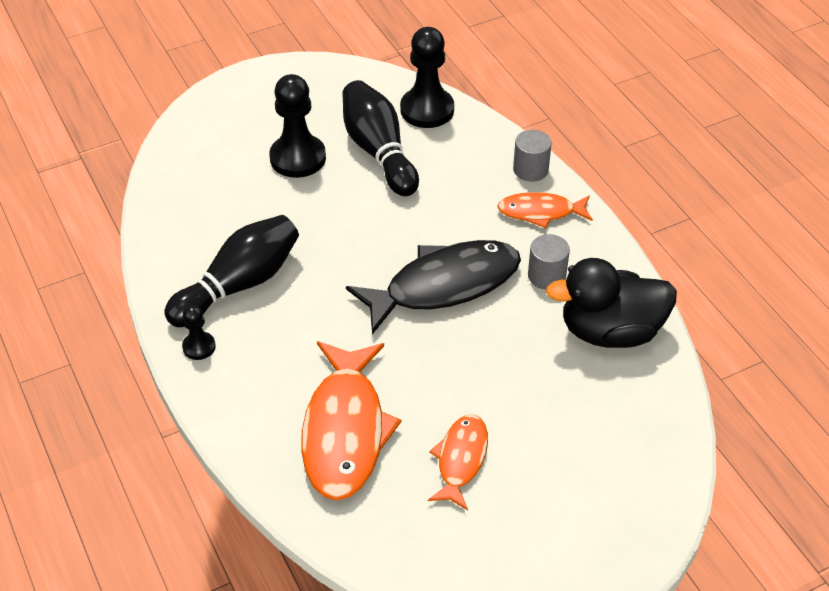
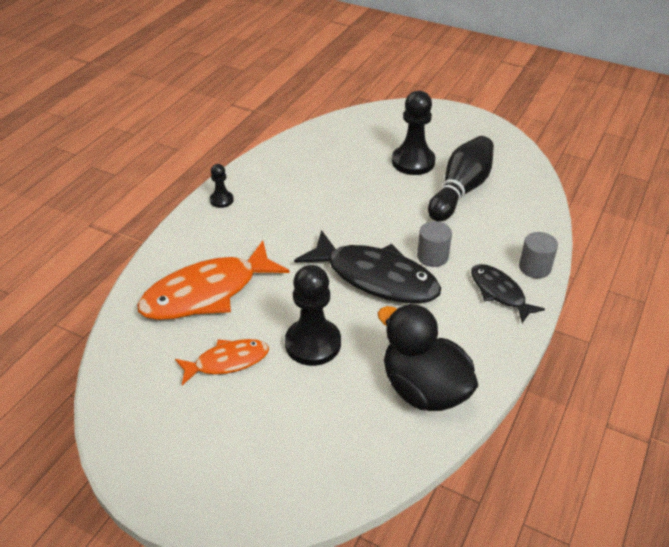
camera: 55 degrees right, 5 degrees down
(239, 285) = (284, 191): black bowling pin -> none
(427, 110) = (525, 192): black pawn -> black pawn (313, 343)
(540, 212) = (499, 293): orange fish -> black fish
(546, 276) = (441, 326): grey cylinder -> grey cylinder (432, 256)

